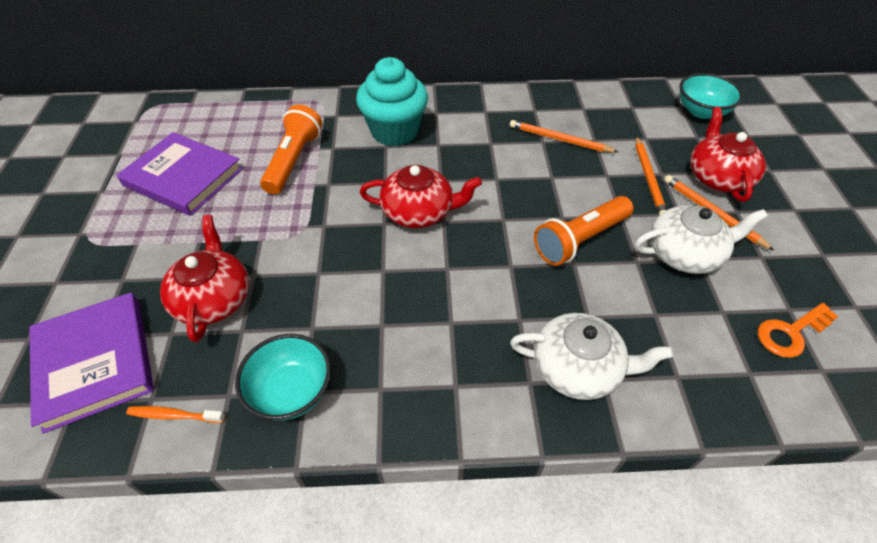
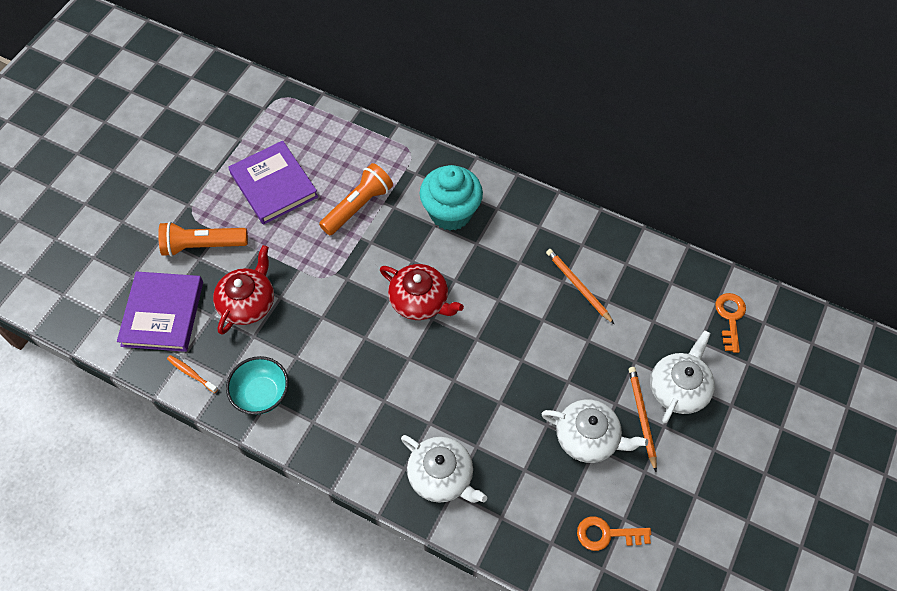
camera: 30 degrees right, 10 degrees up
(580, 239) = (519, 385): orange flashlight -> orange flashlight (203, 245)
(649, 179) = (619, 361): orange pencil -> none
(701, 111) = (730, 317): turquoise bowl -> orange key
(717, 177) = (679, 388): red teapot -> white teapot

